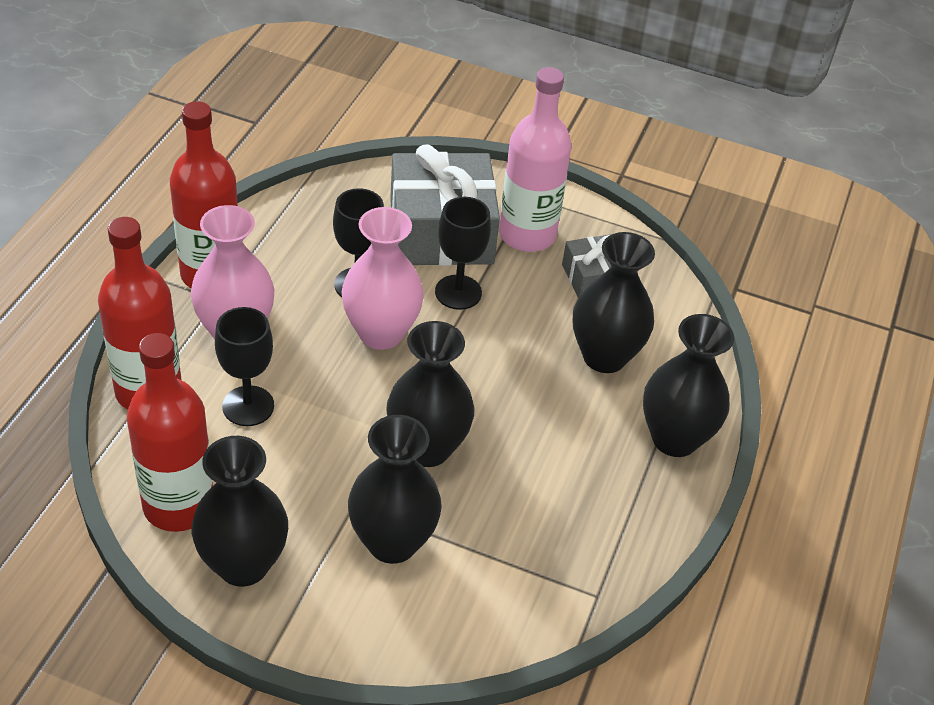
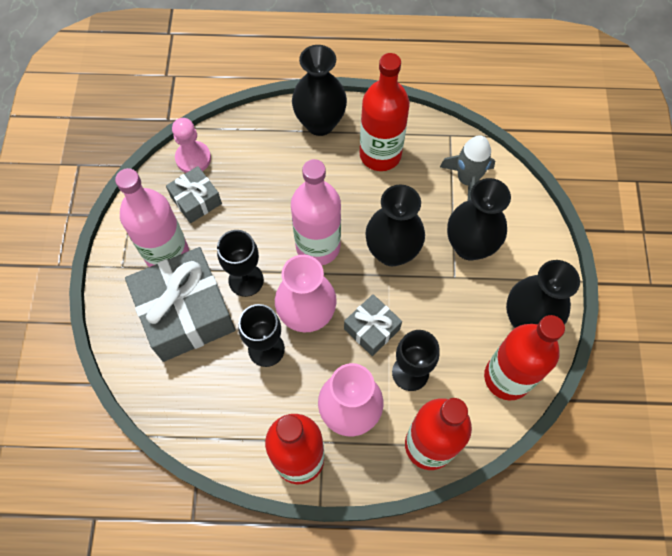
camera: 105 degrees left, 20 degrees up
(327, 388) = (372, 329): none -> grey gift
(472, 373) = (318, 246): none -> pink bottle
(505, 585) = (467, 180): none -> grey rocket
(593, 491) = (380, 154): none -> red bottle
(604, 356) = (268, 175): black vase -> none
(660, 291) = (193, 158): none -> pink pawn

